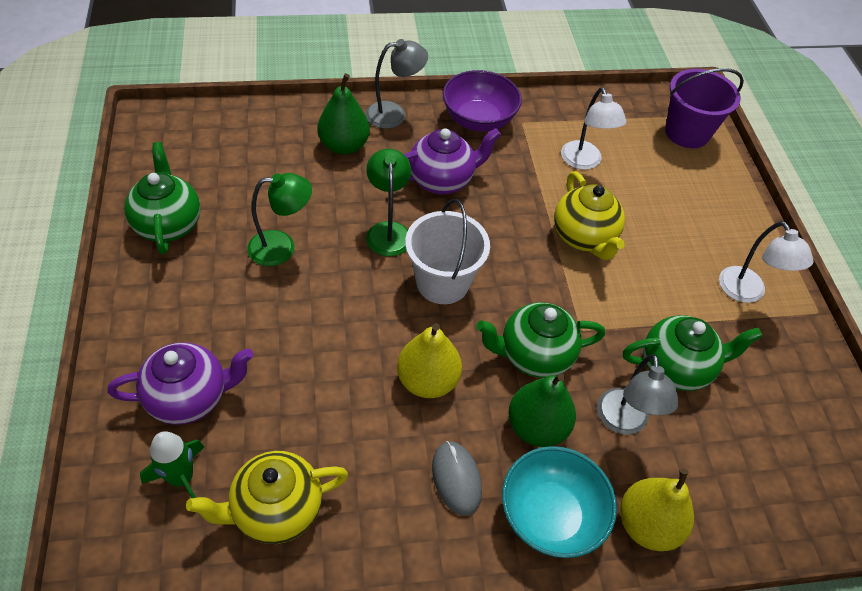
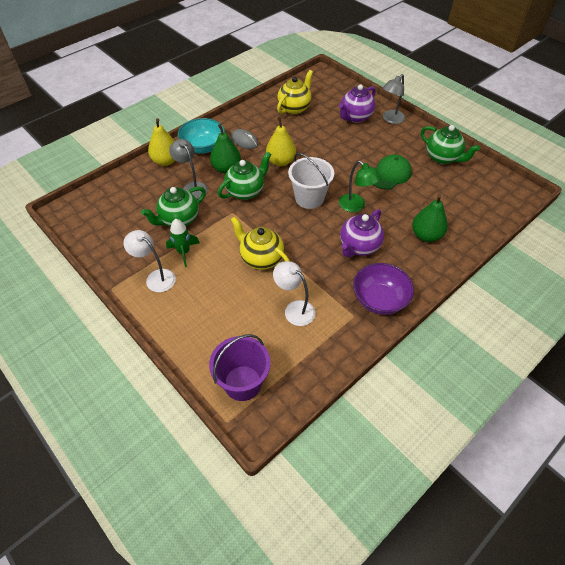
camera: 150 degrees right, 0 degrees up
(181, 478) = (331, 101): green rocket -> green rocket (184, 252)
(282, 247) = (389, 174): green lamp -> green cap
(394, 114) = (426, 272): grey lamp -> grey lamp (390, 119)

